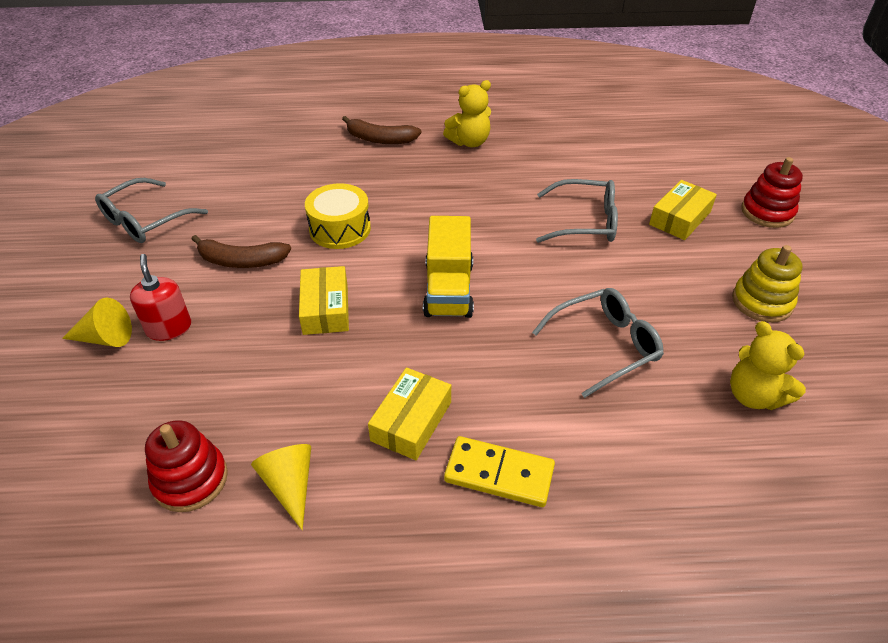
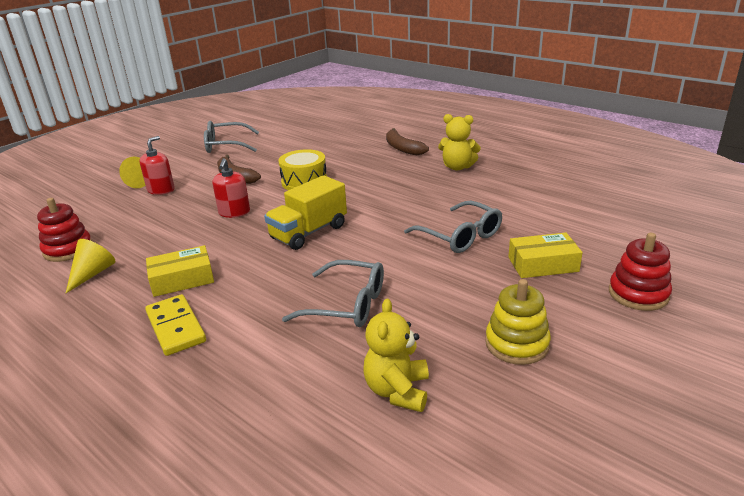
camera: 45 degrees right, 15 degrees down
(326, 309) = (234, 212): yellow box -> red soap dispenser

